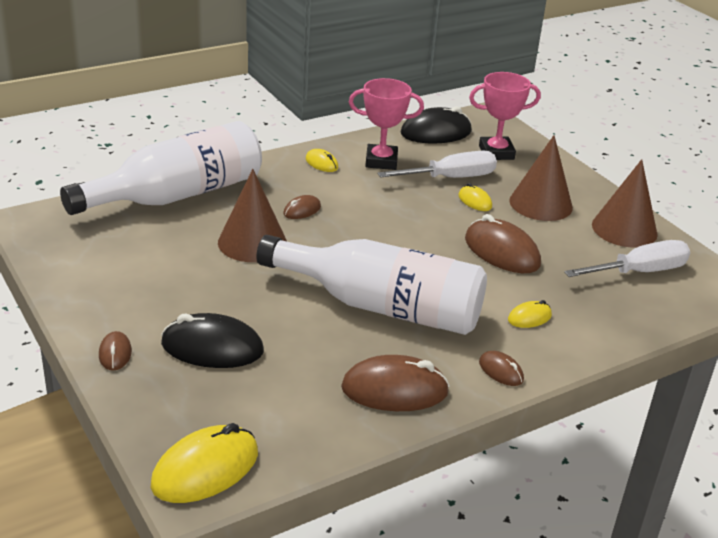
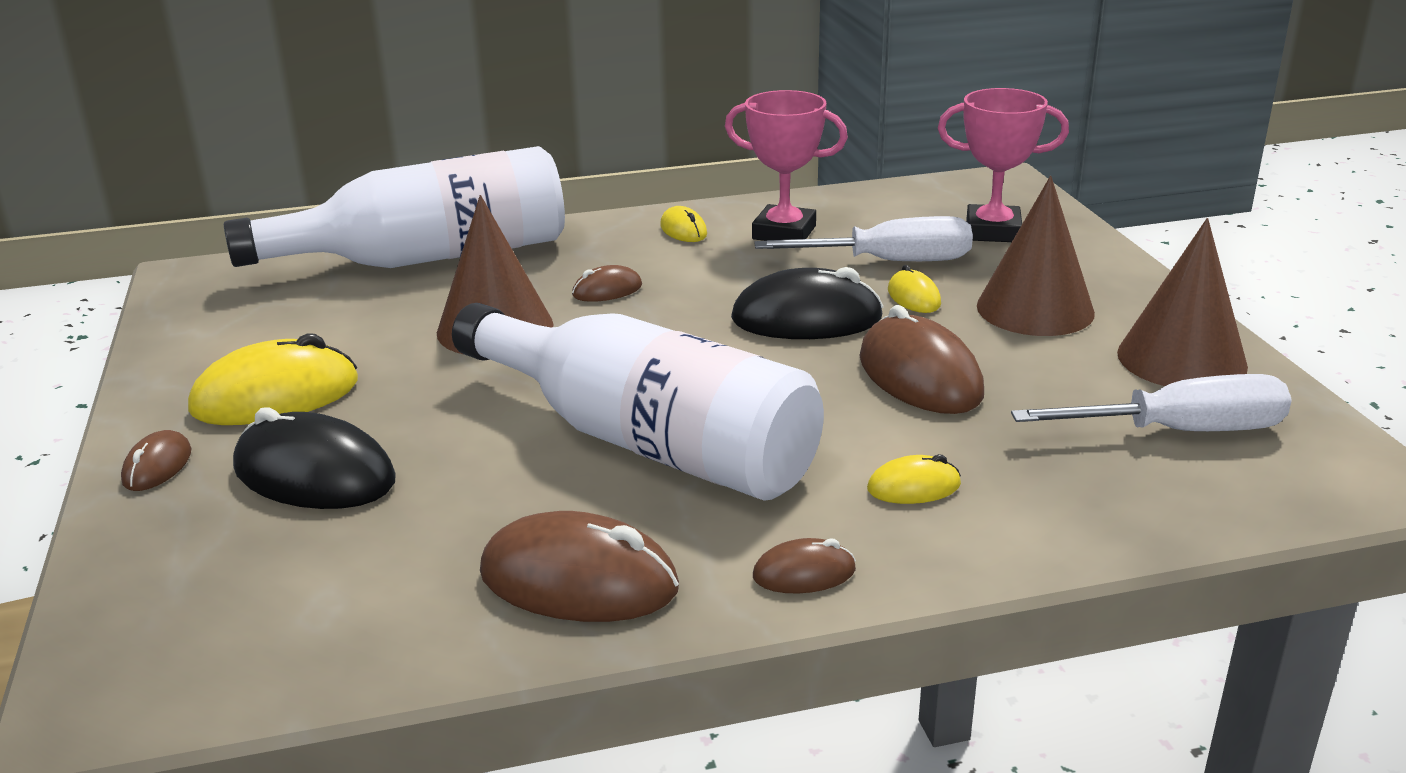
camera: 20 degrees right, 5 degrees down
(205, 469) = (149, 671): yellow mouse -> yellow mouse (276, 396)
(436, 133) = (902, 199): black mouse -> black mouse (806, 319)
(501, 371) = (804, 573): brown mouse -> brown mouse turned 75 degrees counterclockwise

